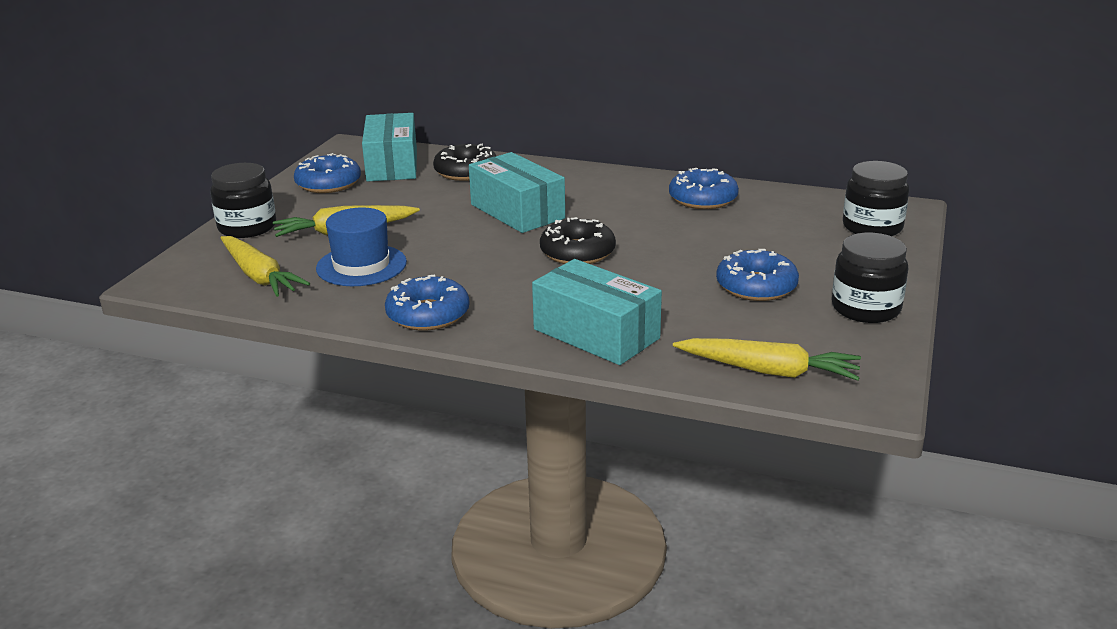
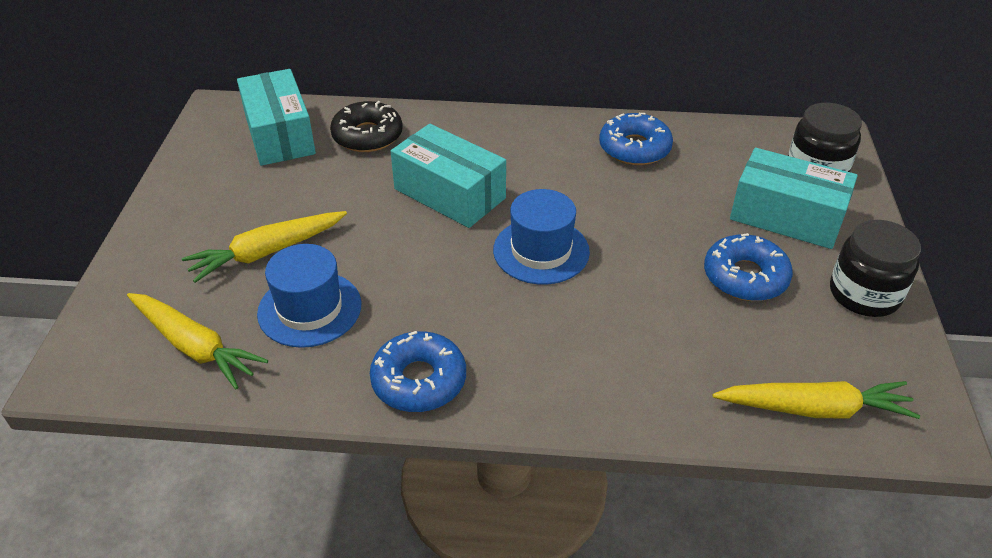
camera: 15 degrees left, 15 degrees up
(247, 227) = (147, 263): black jar -> none
(328, 183) = (217, 175): blue donut -> none
(577, 252) = (541, 251): black donut -> blue hat
(596, 334) = (615, 381): turquoise box -> turquoise box (786, 216)

